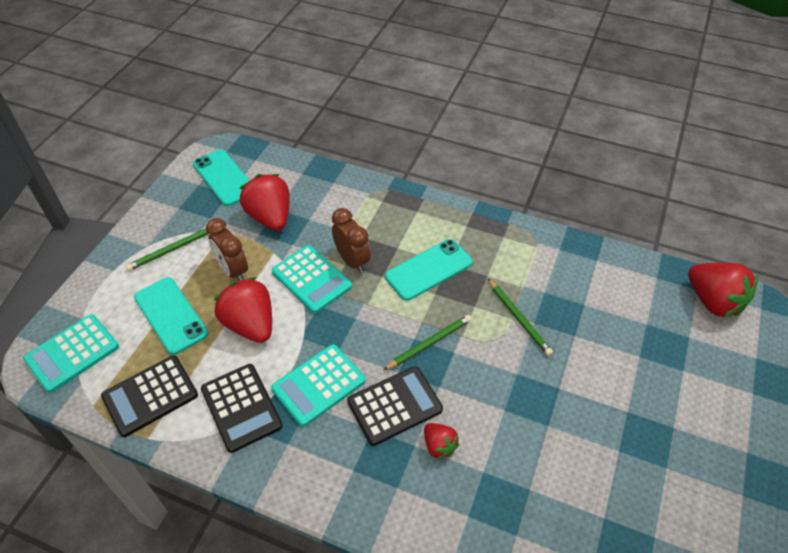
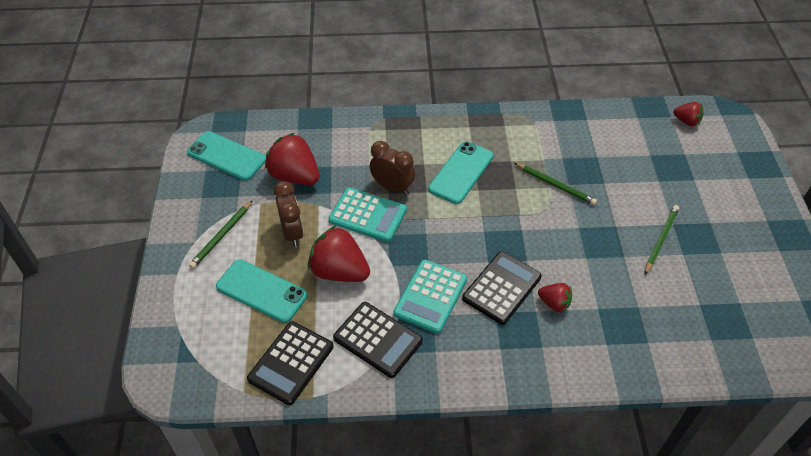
camera: 25 degrees left, 0 degrees up
(72, 353) = (191, 357): turquoise calculator -> none
(233, 270) = (292, 233): brown clock -> brown clock turned 135 degrees counterclockwise
(429, 343) = (498, 230): green pencil -> green pencil (660, 240)
(713, 301) = (686, 121): red strawberry -> red strawberry, size x0.53

